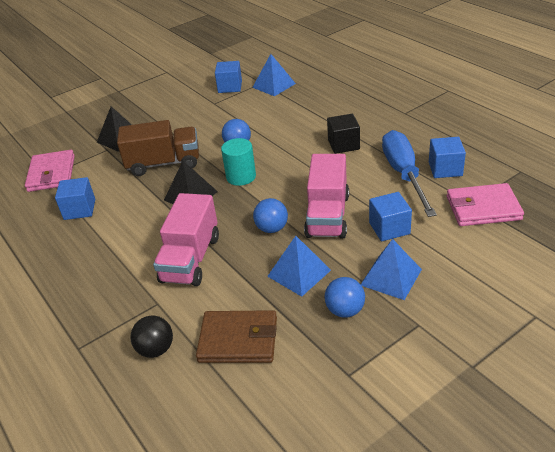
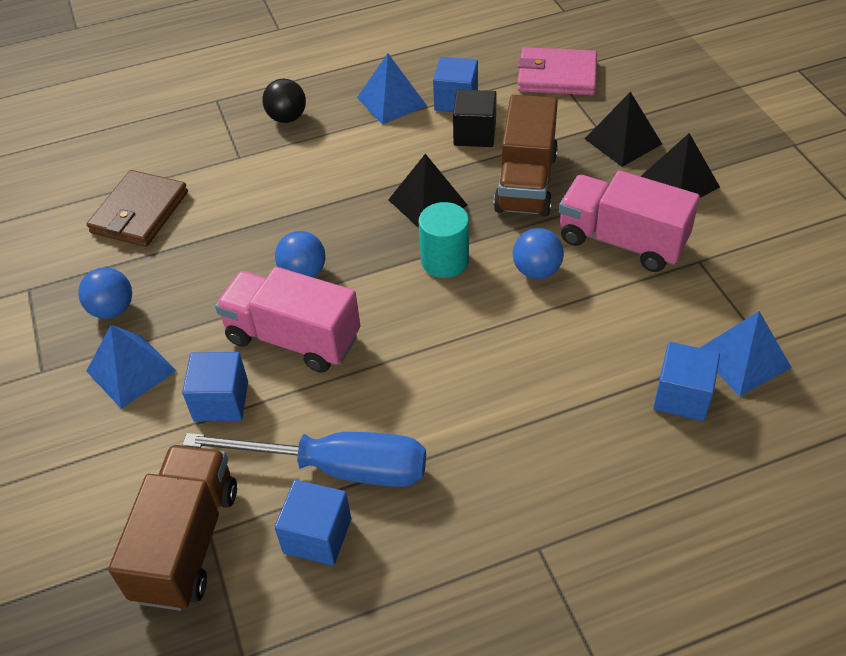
camera: 105 degrees right, 10 degrees up
(155, 117) = (678, 182): none -> black pyramid
(156, 349) = (174, 151): black ball -> black ball (287, 118)
(190, 259) = (294, 189): pink truck -> pink truck (622, 241)
(230, 87) = (758, 291): blue cube -> blue cube (682, 396)
(299, 273) = (202, 282): blue pyramid -> blue pyramid (391, 101)
(343, 144) = (470, 410): black cube -> black cube (474, 134)
(483, 208) = (187, 543): pink wallet -> brown truck

